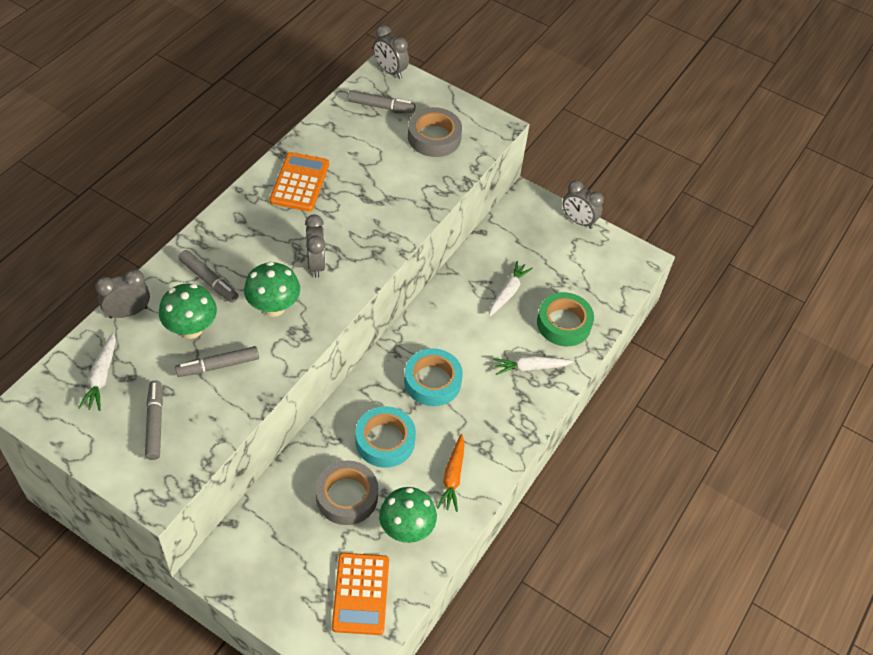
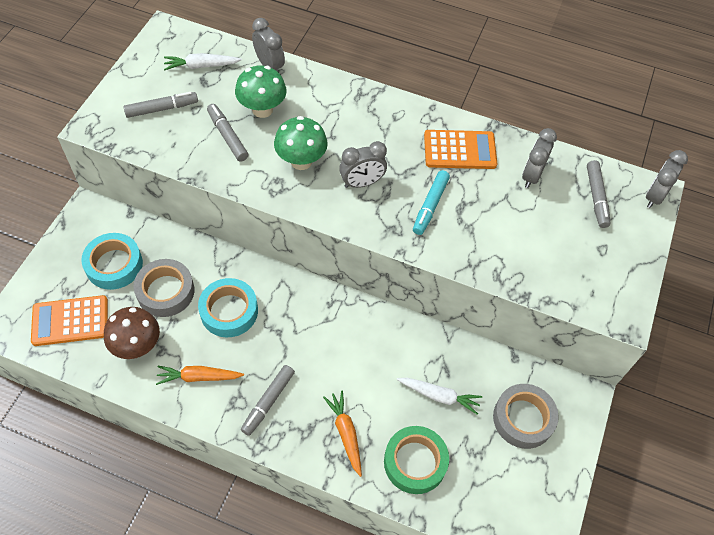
camera: 80 degrees right, 5 degrees up
(209, 280) = (318, 109): grey marker -> grey marker (268, 402)
(358, 219) = (430, 206): none -> turquoise marker
(406, 529) = (137, 346): green mushroom -> brown mushroom
(432, 381) = (305, 340): turquoise tape -> turquoise tape (114, 265)
(434, 137) = (574, 254): grey tape -> grey tape (523, 419)
(530, 367) = (345, 433): white carrot -> orange carrot
(578, 221) = (573, 461): grey clock -> grey clock (531, 176)

